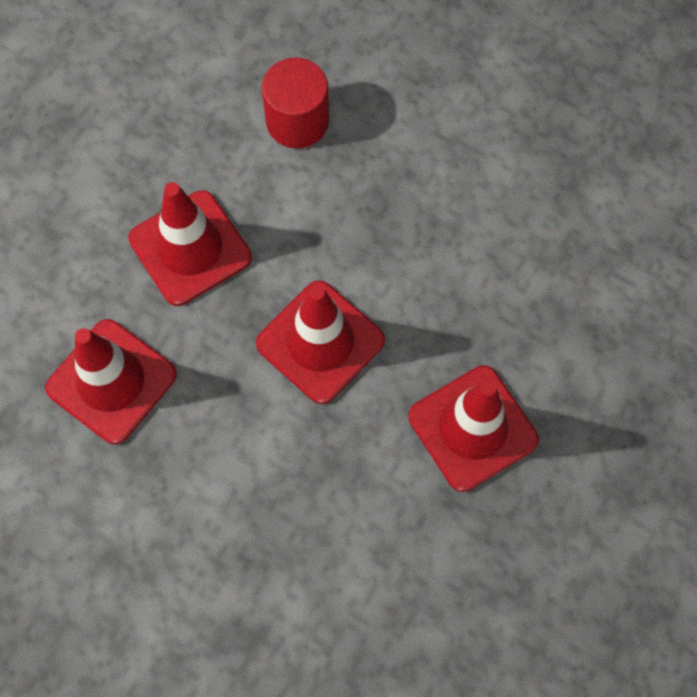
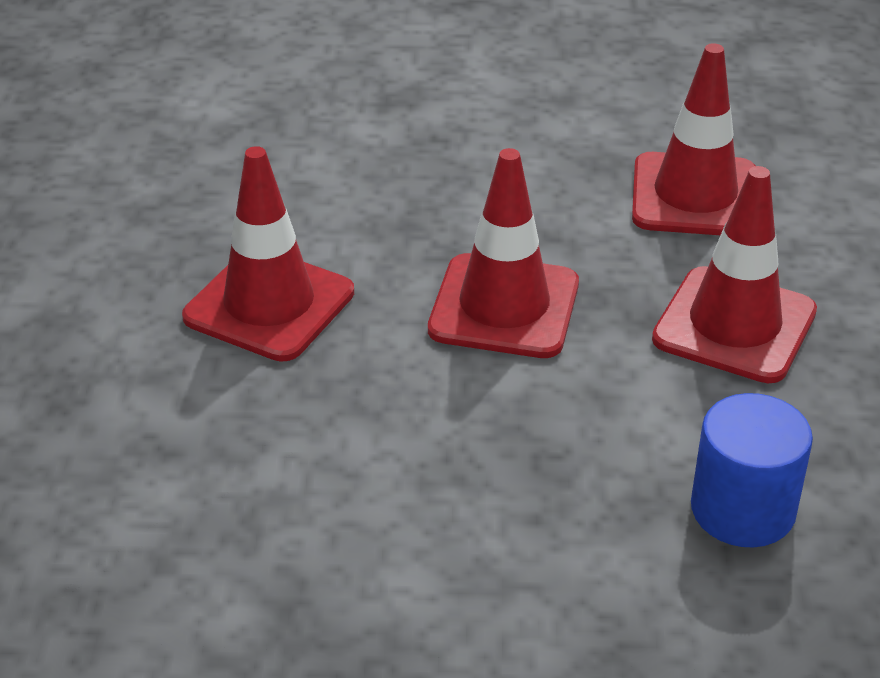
camera: 150 degrees right, 30 degrees down
(297, 121) = (742, 509): red cylinder -> blue cylinder

